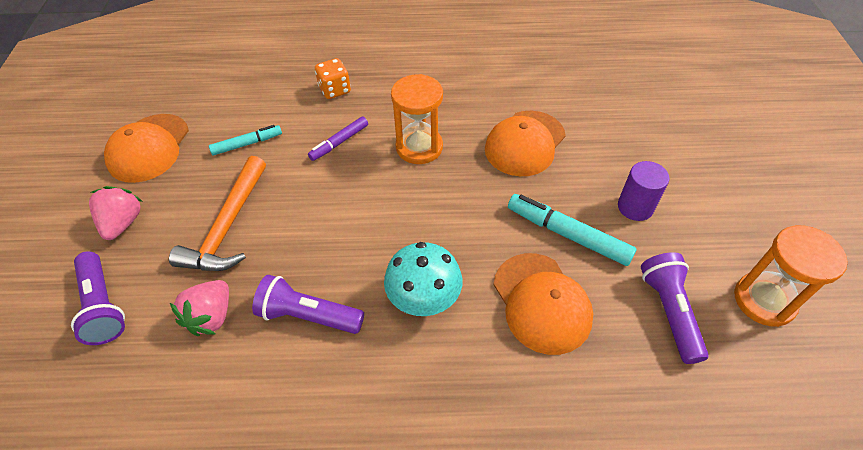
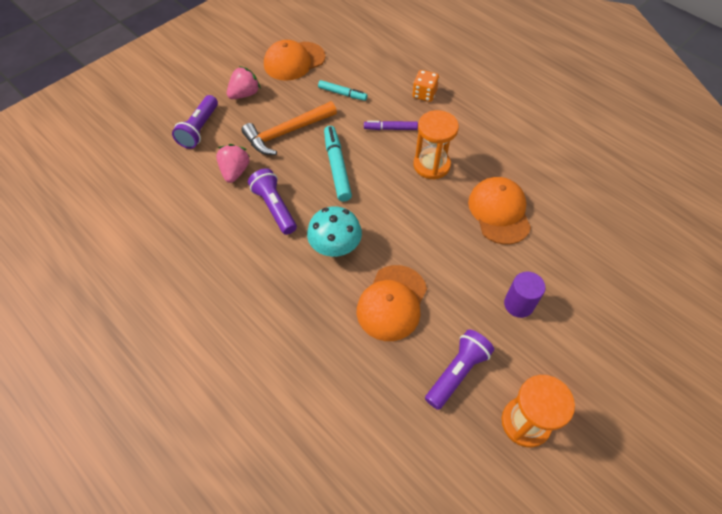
camera: 45 degrees right, 5 degrees up
(211, 317) = (235, 172): pink strawberry -> pink strawberry turned 120 degrees clockwise
(525, 143) = (499, 212): orange cap -> orange cap turned 90 degrees clockwise
(568, 235) = (454, 283): turquoise marker -> turquoise marker (337, 167)

